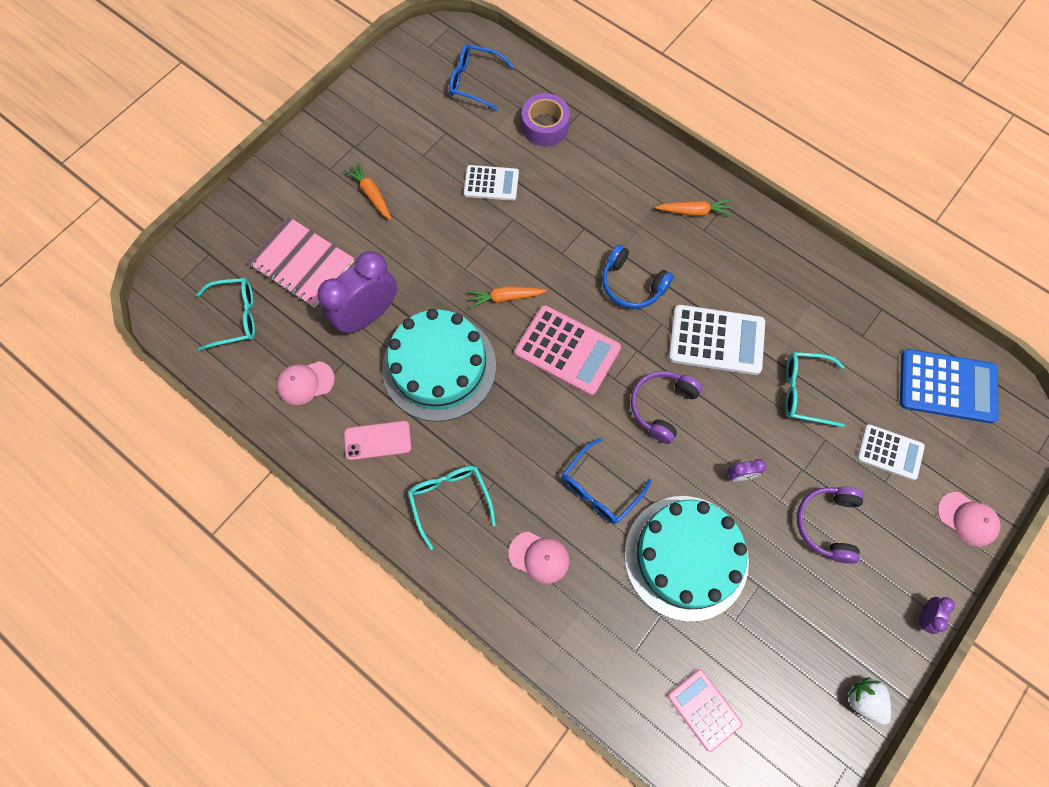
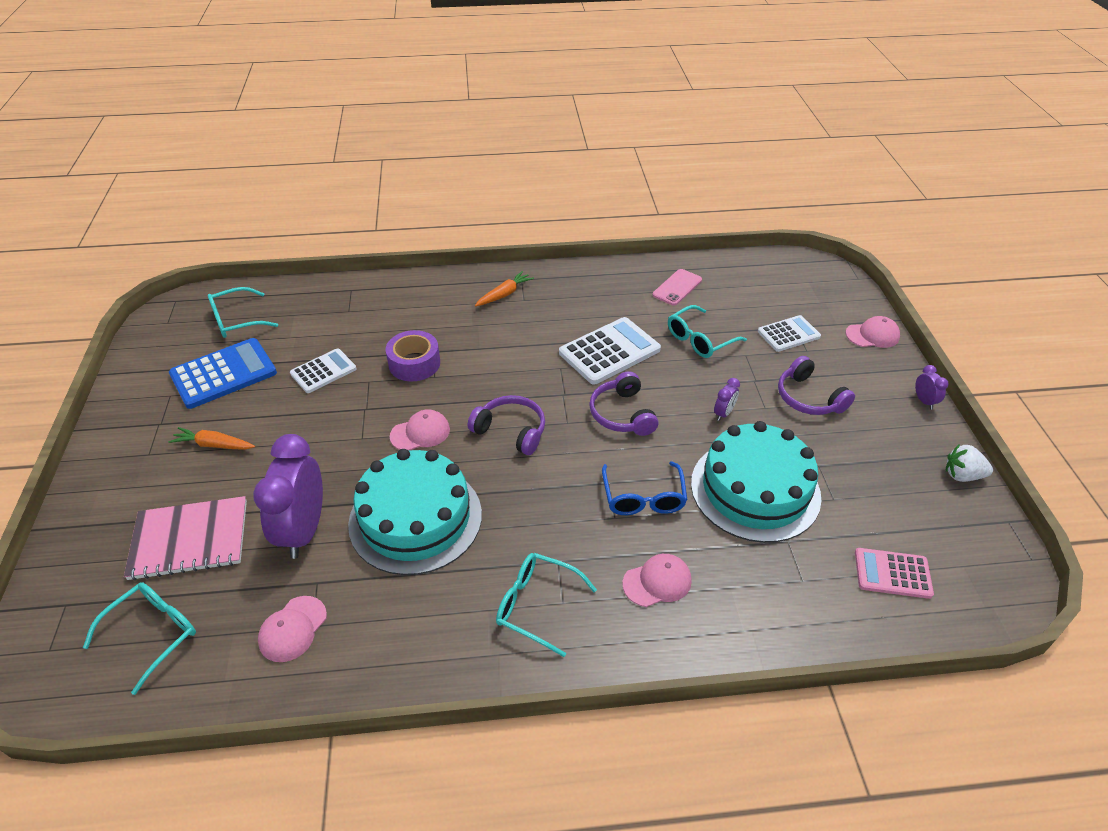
camera: 45 degrees left, 25 degrees down
(378, 440) = (419, 616): pink phone -> pink phone (677, 287)
(474, 82) = (236, 320): blue glasses -> turquoise glasses
(505, 297) = (420, 433): orange carrot -> pink cap
(545, 126) = (330, 313): purple tape -> purple tape (414, 363)
(567, 350) = (511, 431): pink calculator -> purple headphones
(632, 284) = (511, 360): blue headphones -> none
(947, 386) = (772, 281): blue calculator -> blue calculator (223, 374)

